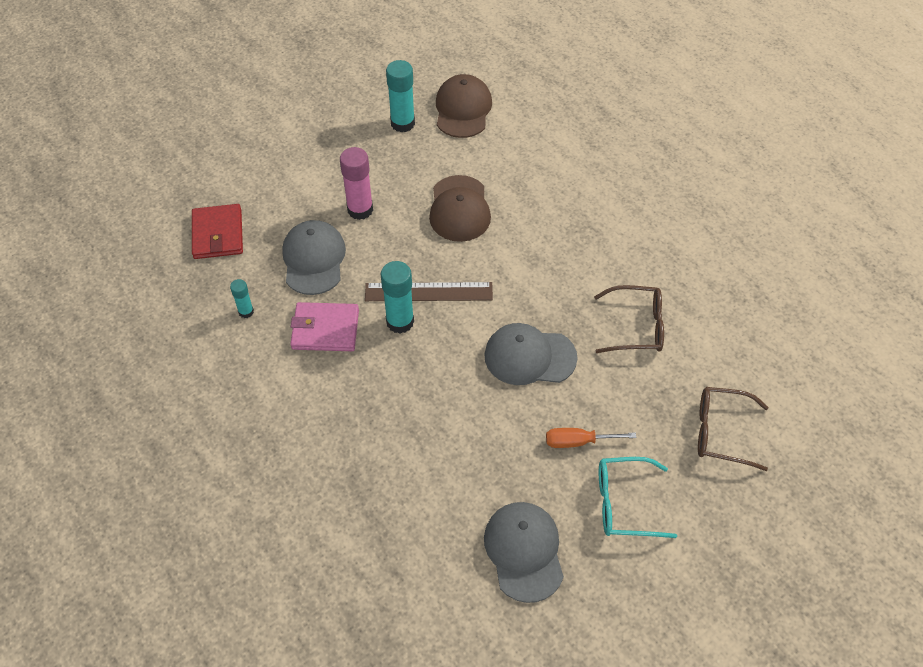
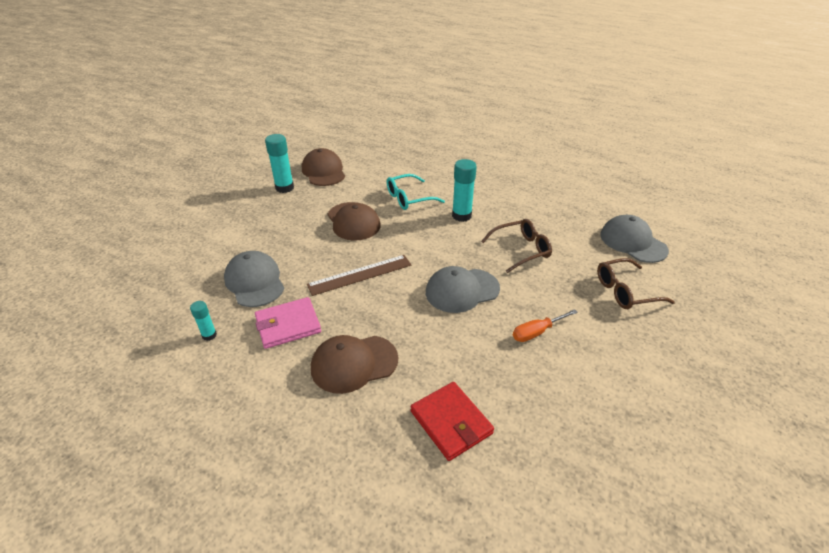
camera: 25 degrees left, 15 degrees down
(218, 234) = (161, 289): red wallet -> red wallet (451, 422)
(360, 210) = (278, 241): pink glue stick -> none
(369, 401) = (354, 363): none -> brown cap
(400, 322) = (348, 300): turquoise glue stick -> turquoise glue stick (461, 216)
(524, 551) = (556, 429): grey cap -> grey cap (633, 242)
(625, 503) = (602, 361): turquoise glasses -> turquoise glasses (409, 198)

